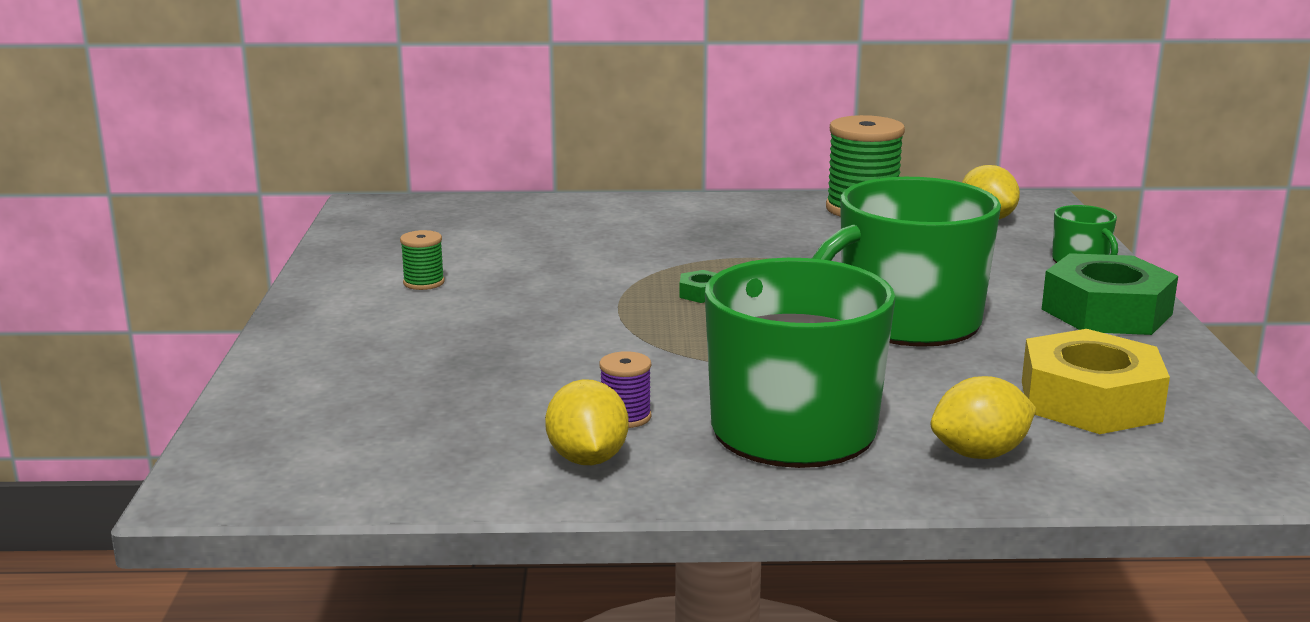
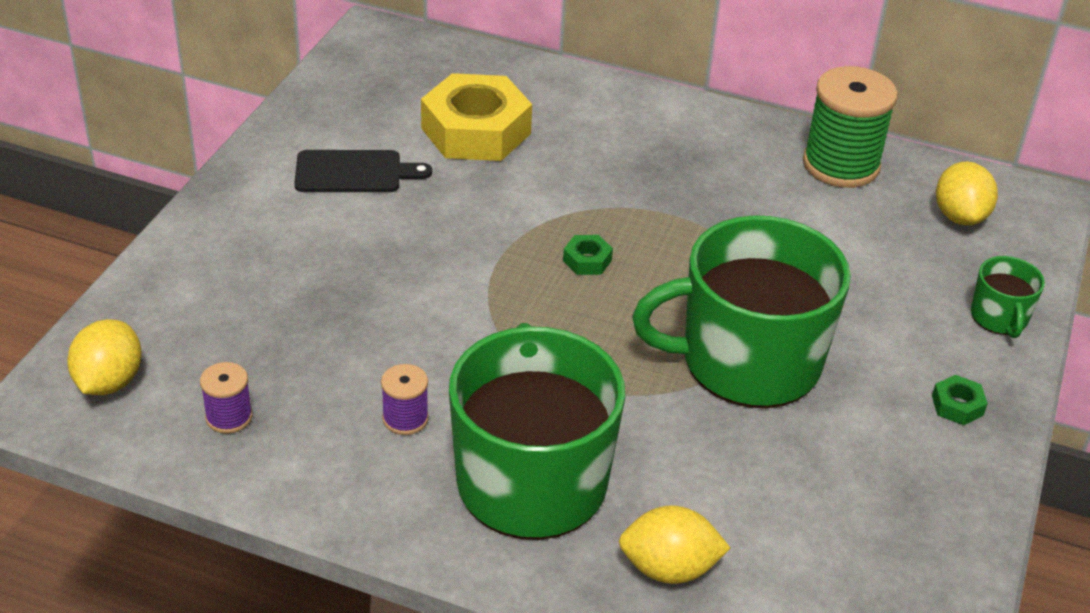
camera: 20 degrees right, 20 degrees up
(424, 283) = (354, 172): green spool -> black cutting board
(436, 454) = (229, 417): none -> purple spool
(587, 459) = (340, 463): yellow lemon -> yellow lemon (109, 382)
(1090, 401) = (829, 531): yellow nut -> yellow nut (476, 131)
(1106, 312) = (957, 405): green nut -> green nut, size x0.41

